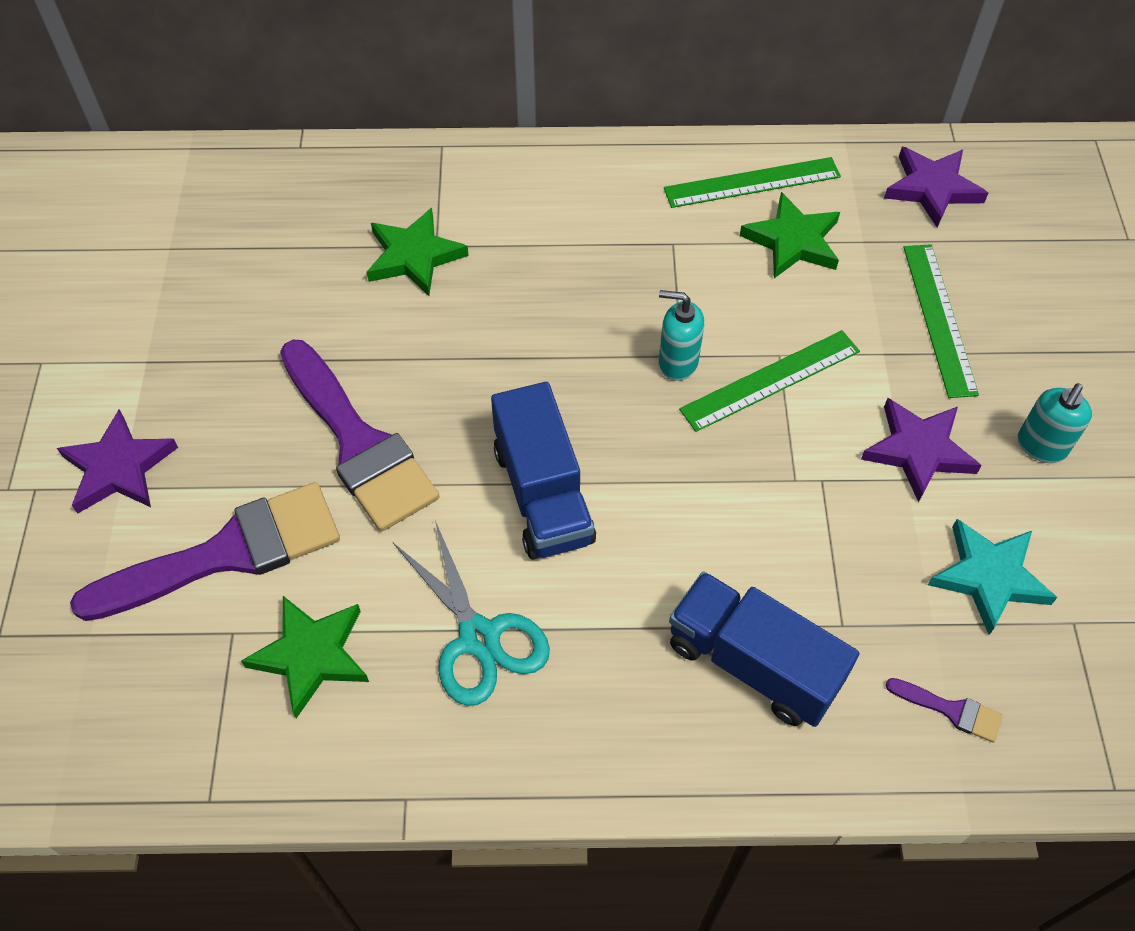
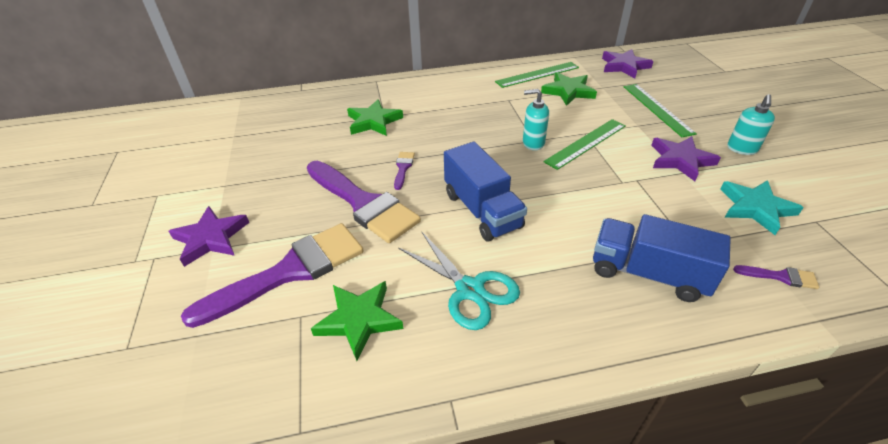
camera: 10 degrees left, 15 degrees down
(439, 378) = (403, 168): none -> purple brush

